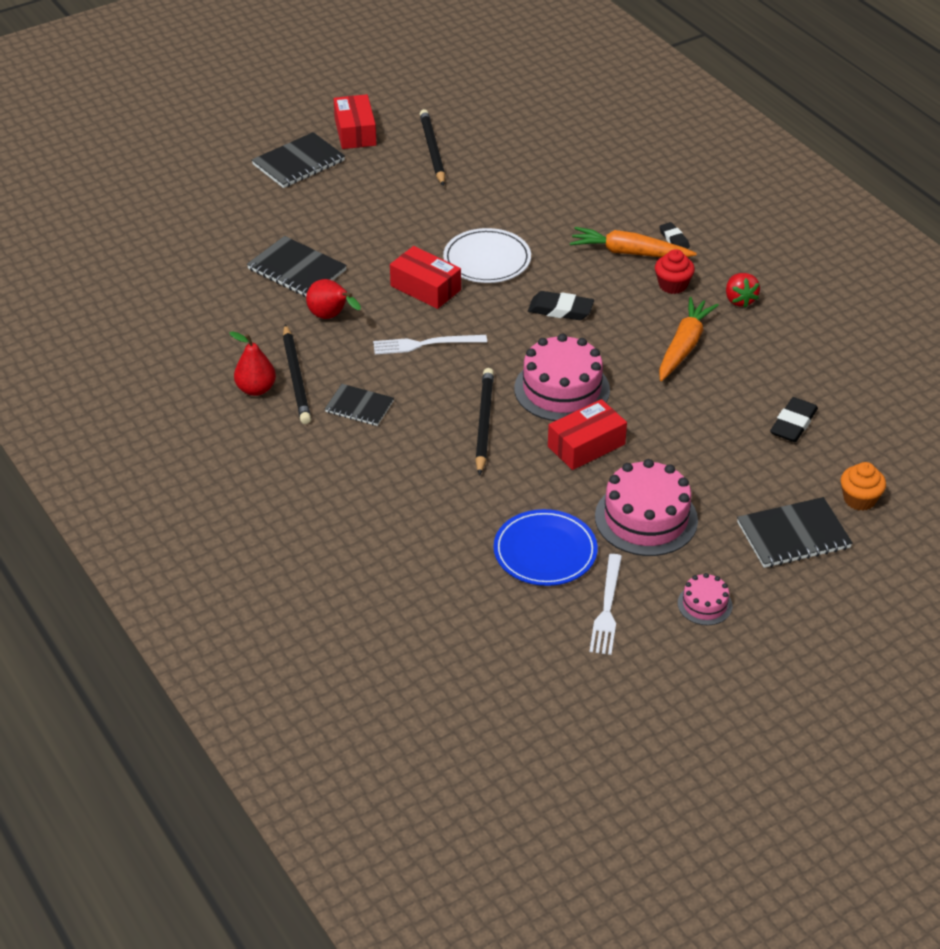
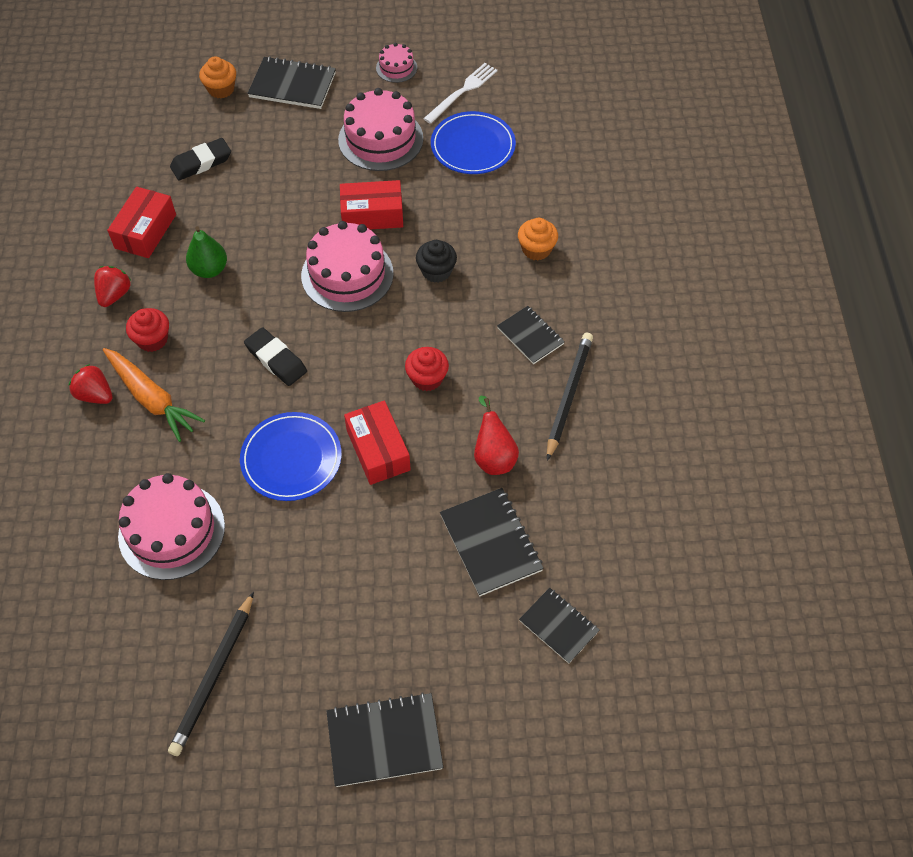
camera: 150 degrees left, 15 degrees up
(217, 247) = (559, 626): none -> black notebook
(256, 389) = (612, 399): red pear -> none
(355, 132) = (278, 769): red box -> red box (145, 231)
(404, 478) = (536, 249): none -> orange cupcake
(425, 344) = (427, 378): white fork -> red cupcake
(484, 423) = (436, 271): black pencil -> black cupcake
(487, 260) = (291, 459): white plate -> blue plate
(532, 196) = (171, 531): none -> pink cake
(674, 239) = (95, 395): black eraser -> red strawberry
(684, 346) = (209, 269): orange carrot -> green pear

